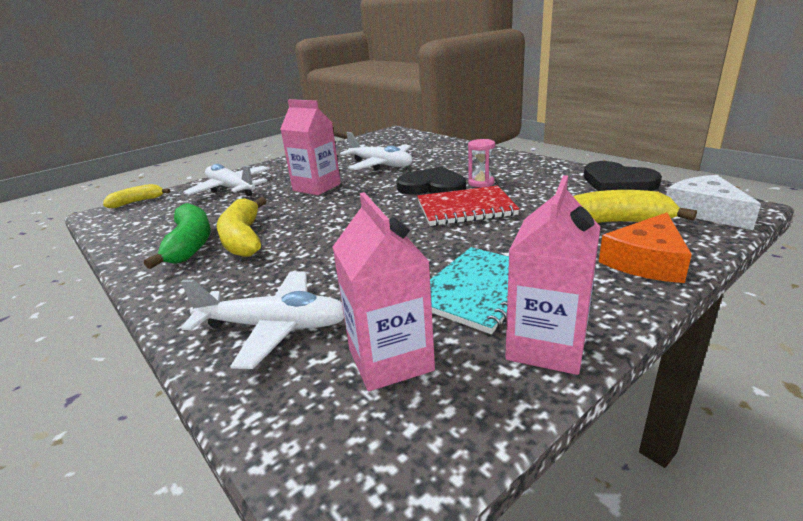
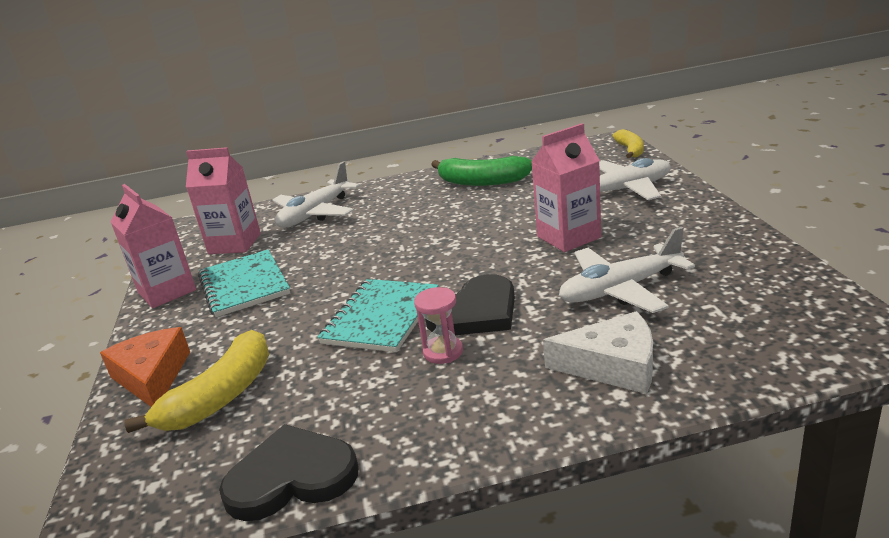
camera: 120 degrees right, 0 degrees up
(244, 238) = (465, 201): yellow banana -> none
(466, 208) = (381, 317): red notebook -> turquoise notebook
(705, 211) = (133, 488): white cheese -> white cheese (613, 365)

